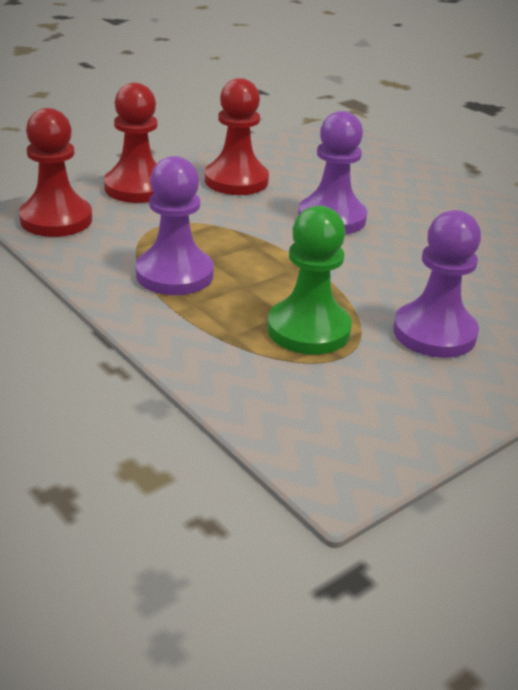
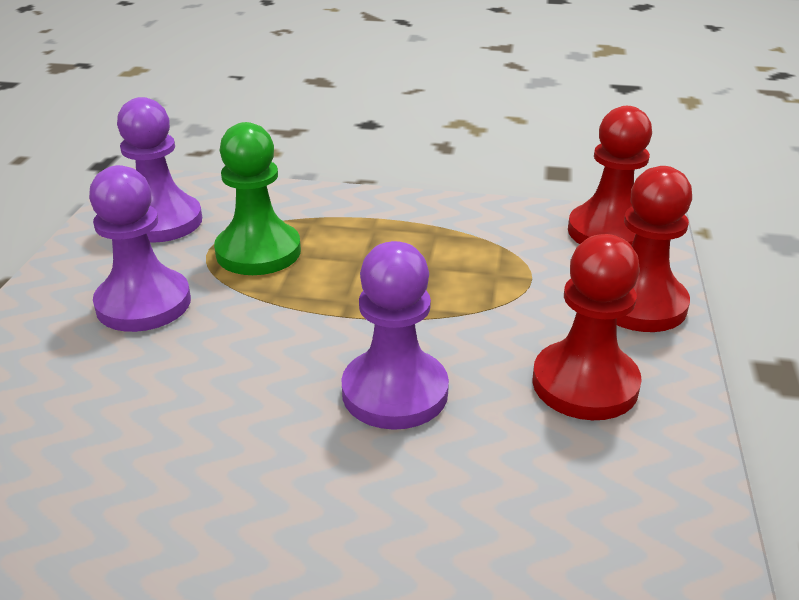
camera: 140 degrees right, 0 degrees up
(174, 274) = (428, 239): purple pawn -> purple pawn (161, 221)

